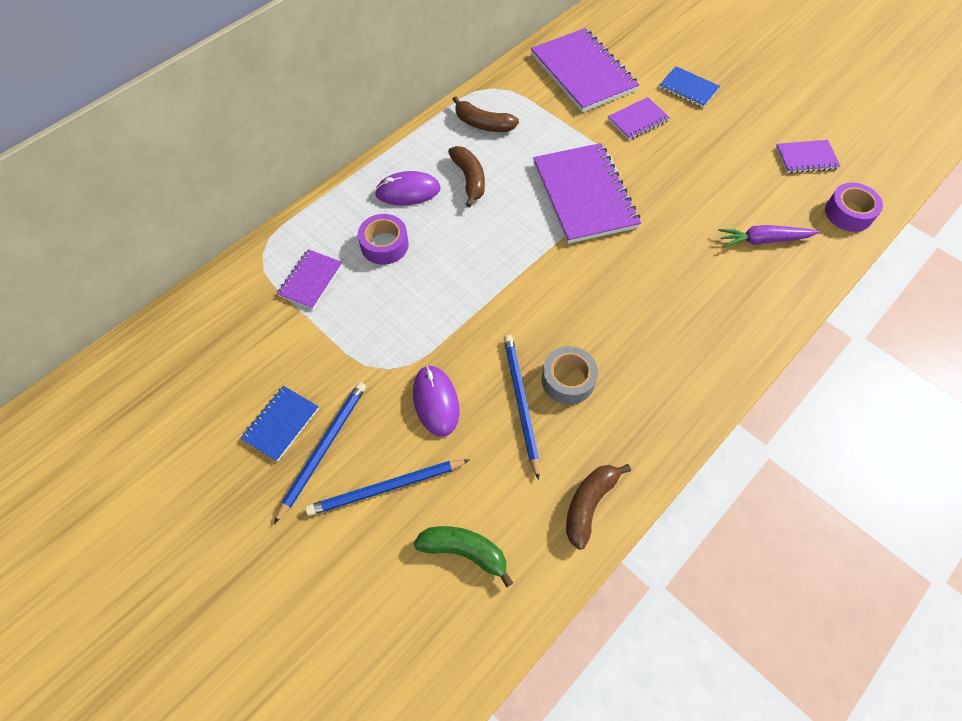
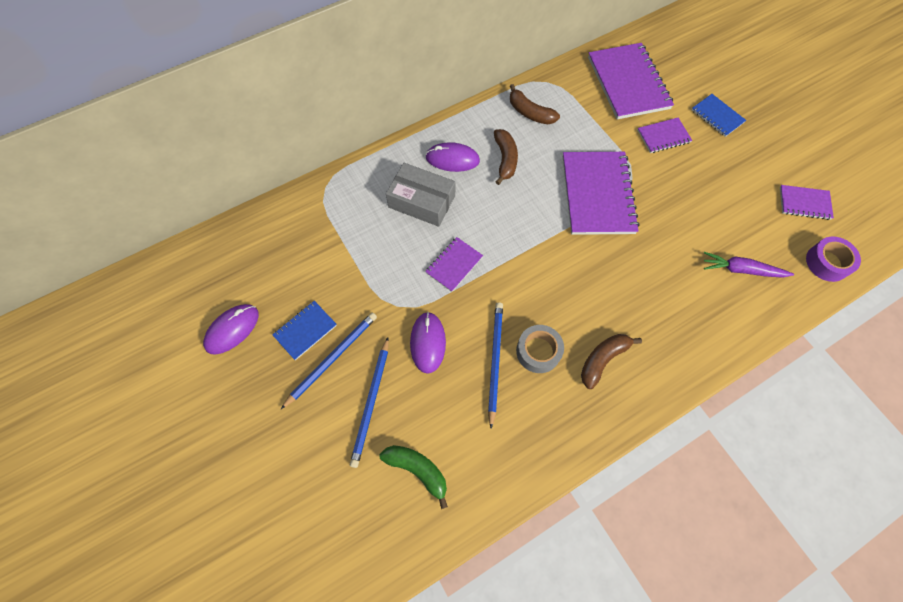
camera: 15 degrees right, 5 degrees up
(186, 445) = (232, 329): none -> purple mouse
(311, 280) = (357, 218): purple notebook -> purple notebook (454, 265)
(384, 245) = (422, 201): purple tape -> grey box
(386, 488) = (371, 403): blue pencil -> blue pencil turned 75 degrees counterclockwise
(589, 504) = (526, 459): brown banana -> brown banana (603, 359)

